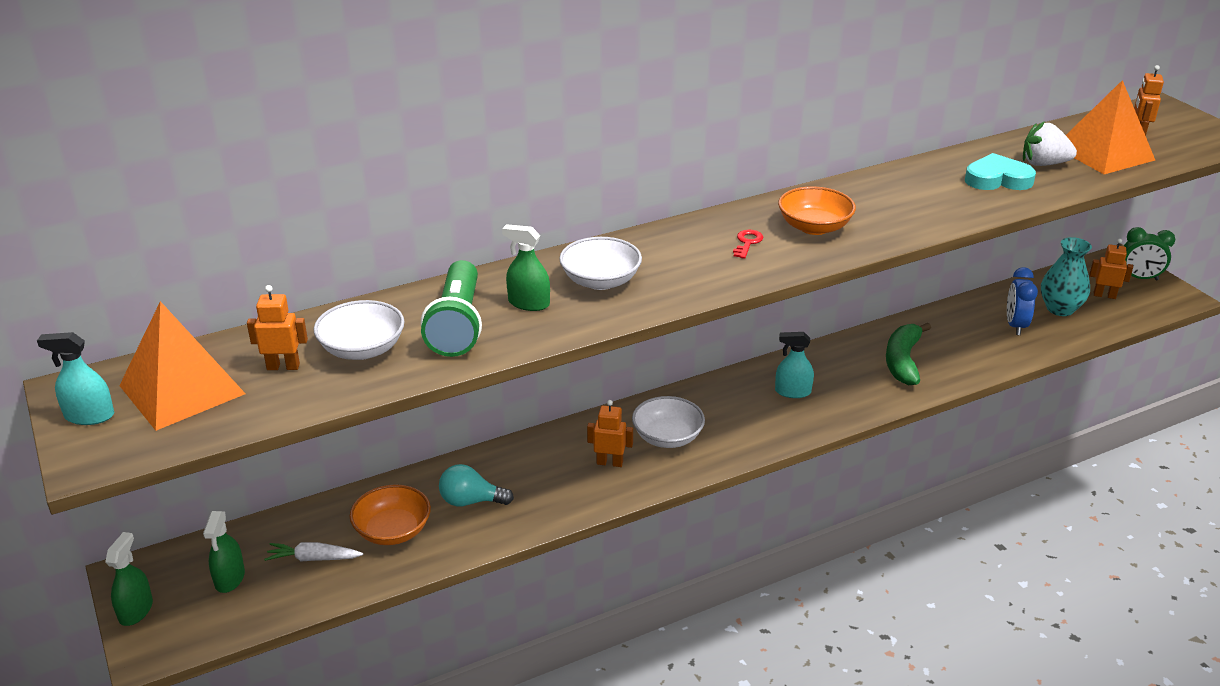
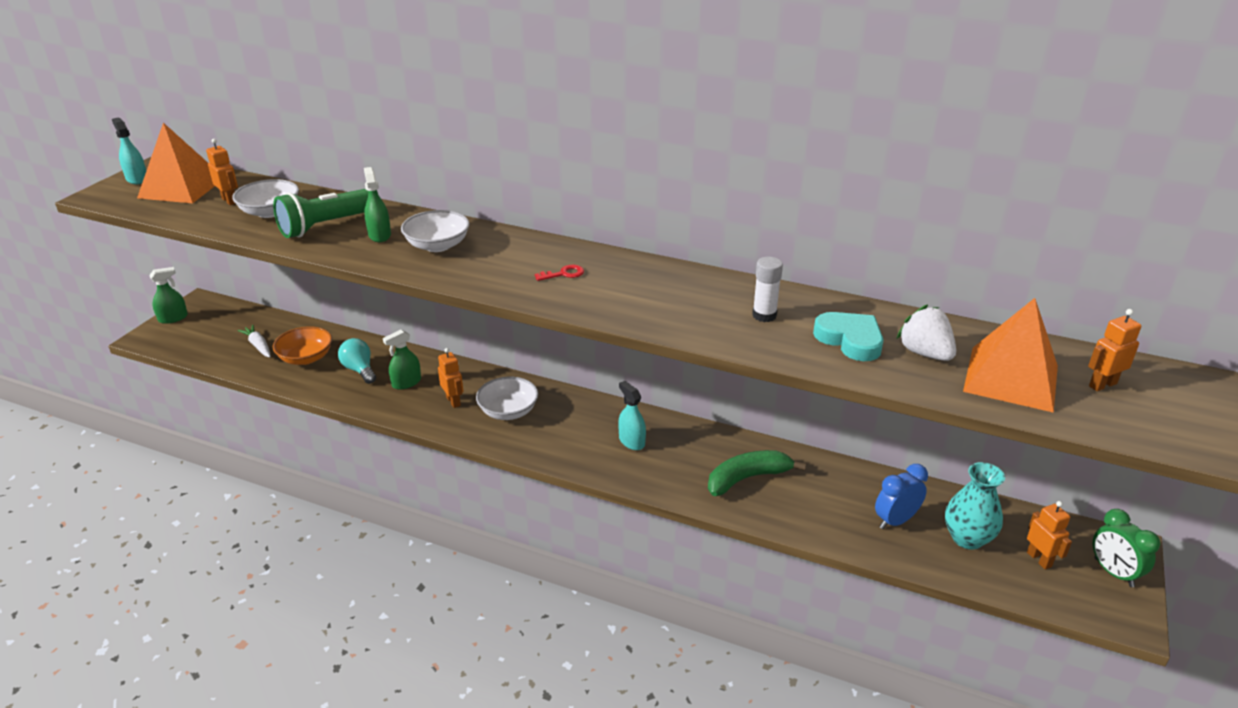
camera: 50 degrees right, 0 degrees up
(230, 578) = (220, 330): green spray bottle -> green spray bottle (406, 383)
(814, 227) = (627, 290): orange bowl -> none
(925, 193) = (764, 315): none -> white glue stick

